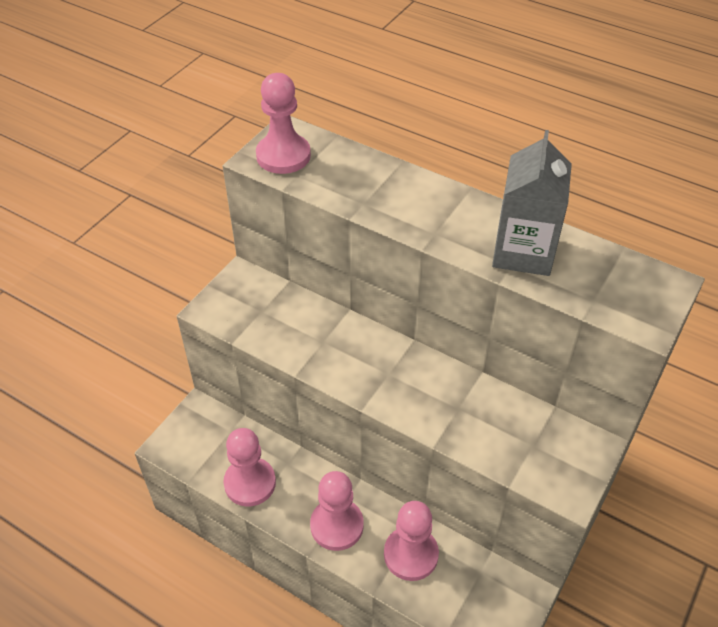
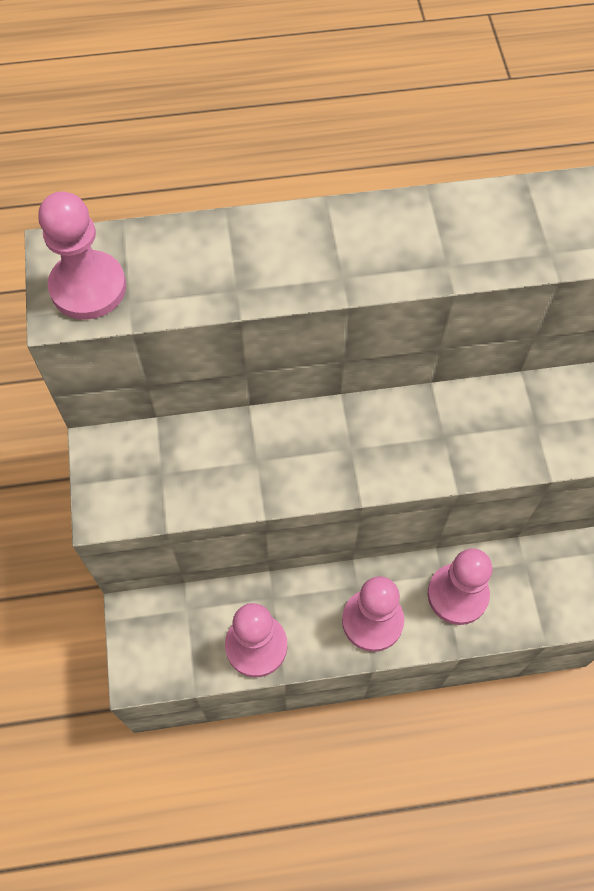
camera: 40 degrees left, 15 degrees up
(523, 252) = (443, 242): grey carton -> none

